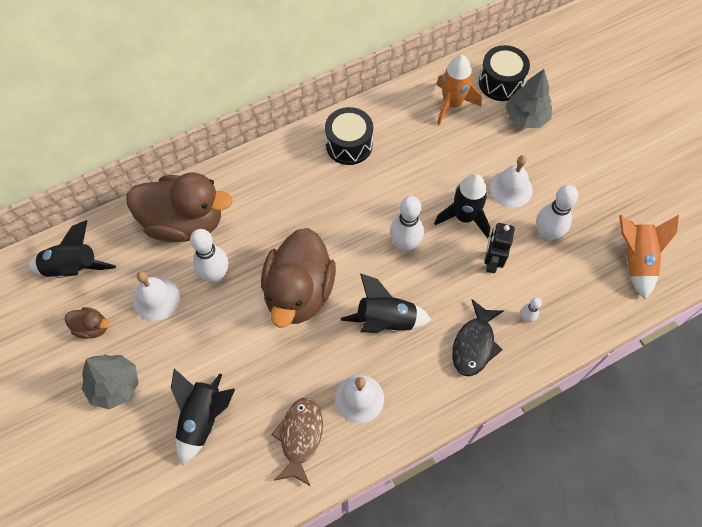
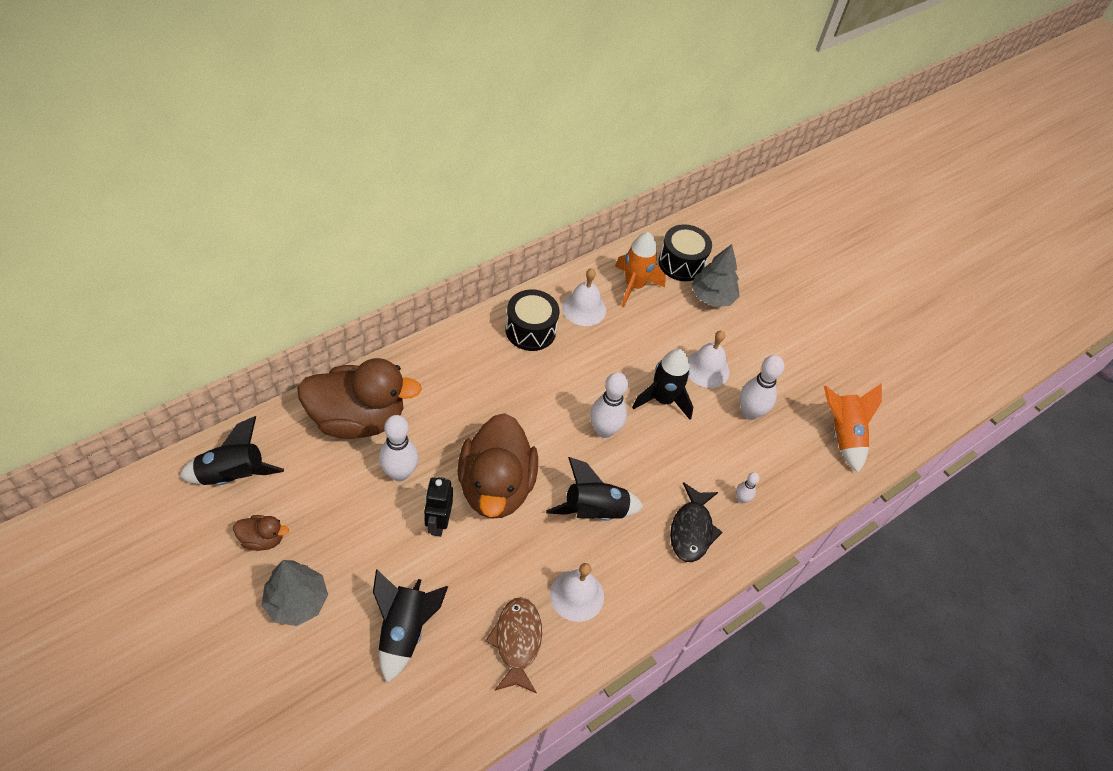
camera: 15 degrees left, 10 degrees down
(156, 299) = (334, 503): white bell -> white bell (584, 308)
(492, 262) = (698, 444): black robot -> black robot (438, 523)

